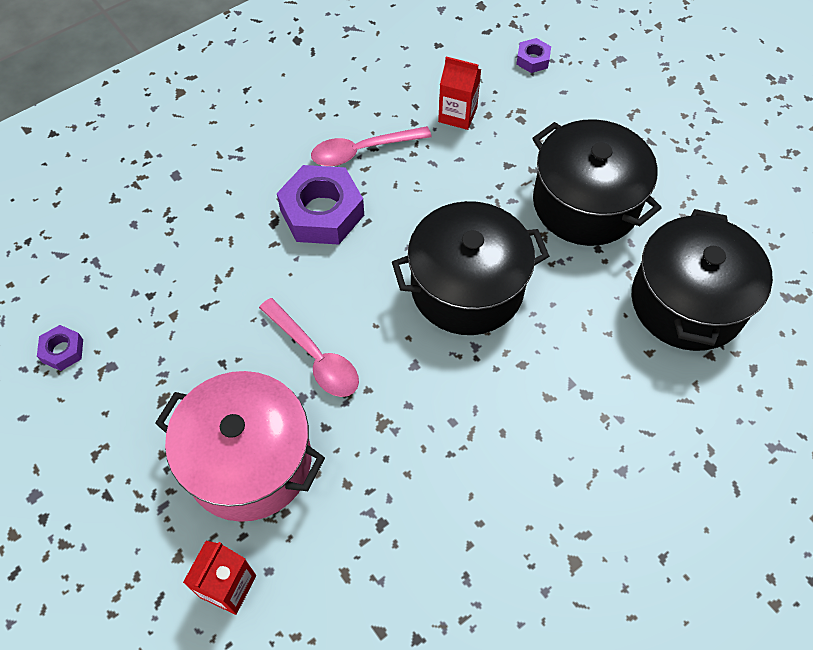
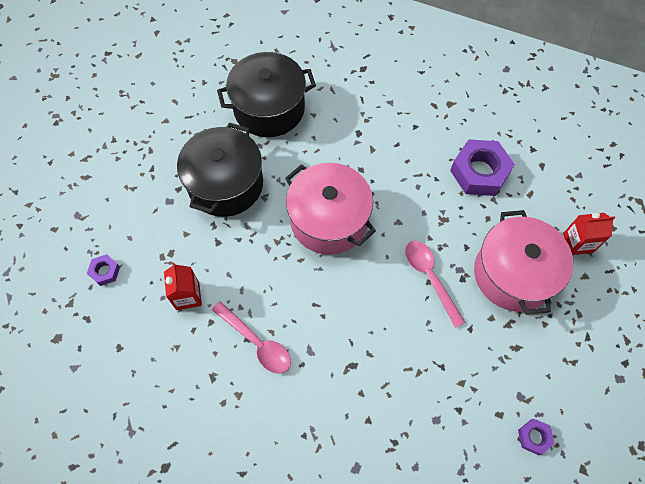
camera: 120 degrees left, 5 degrees up
(315, 357) = (430, 277): pink spoon -> pink spoon turned 45 degrees counterclockwise
(322, 212) = (325, 338): purple nut -> purple nut (479, 172)
(467, 287) = (329, 220): black pot -> pink pot

